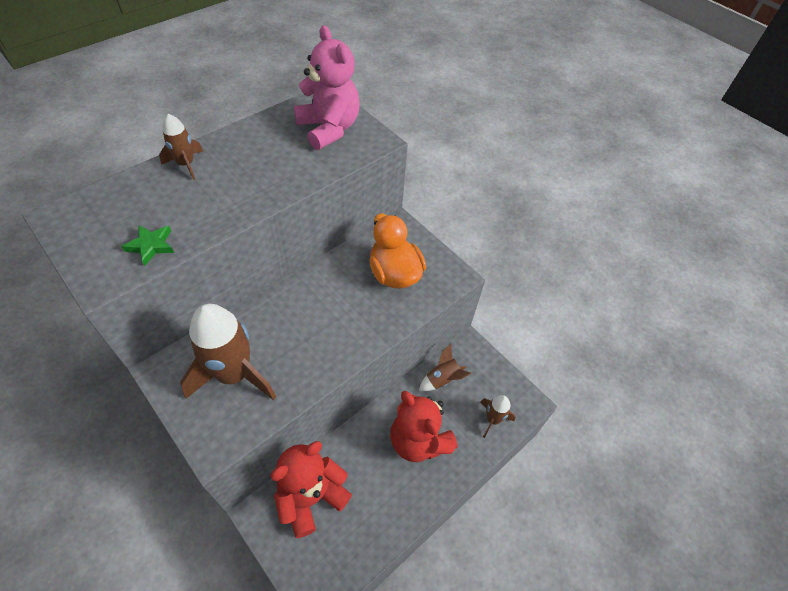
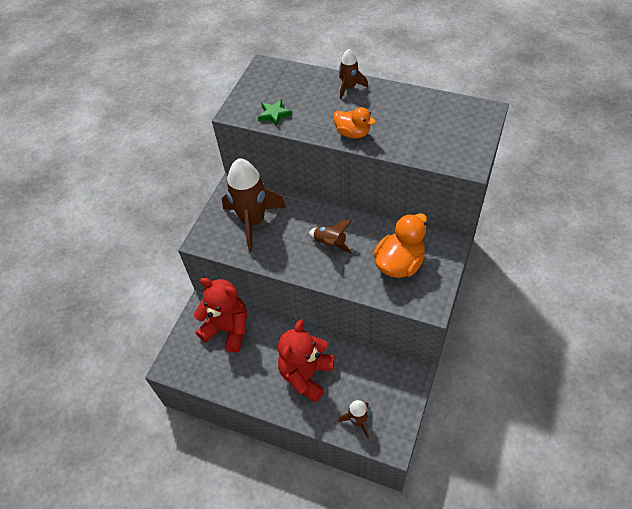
camera: 70 degrees right, 0 degrees up
(256, 195) = (352, 133): none -> orange duck
(329, 129) = (453, 132): pink teddy bear -> none
(442, 379) = (368, 366): brown rocket -> brown rocket (330, 243)

